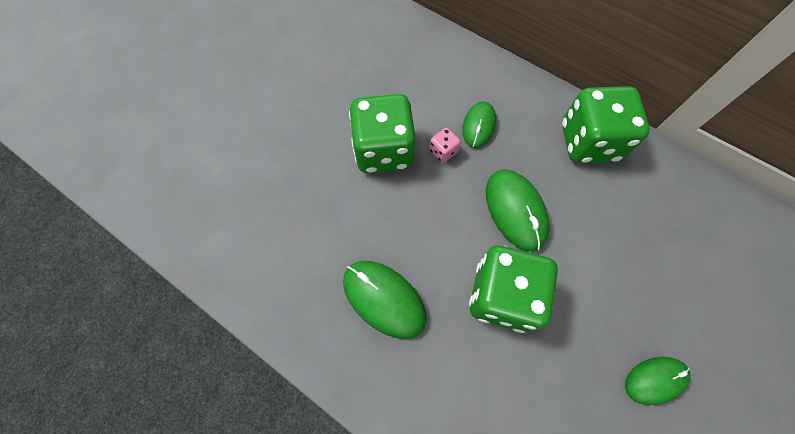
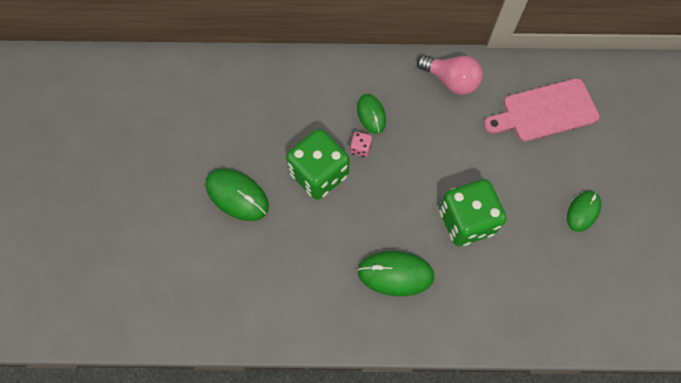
camera: 35 degrees left, 0 degrees up
(515, 210) = (436, 159): green mouse -> green mouse (237, 195)
(588, 142) = (451, 81): green dice -> pink light bulb
(681, 236) = (545, 111): none -> pink cutting board

